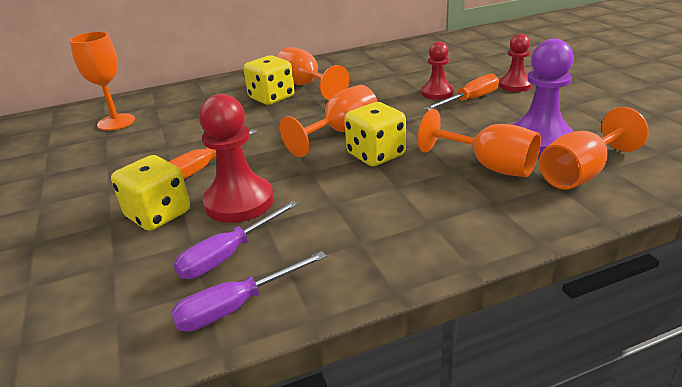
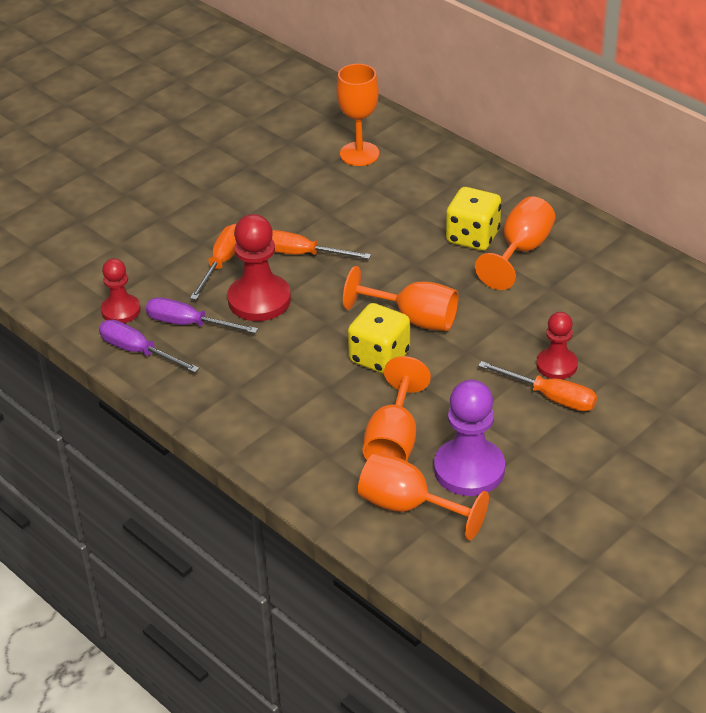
camera: 65 degrees right, 10 degrees up
(158, 214) = (222, 263): yellow dice -> orange screwdriver
(515, 85) = (618, 428): red pawn -> red pawn (121, 310)

